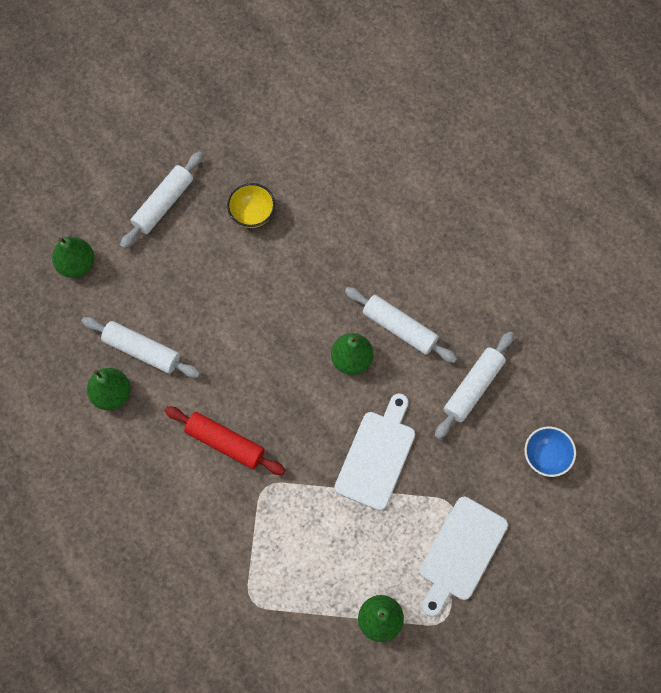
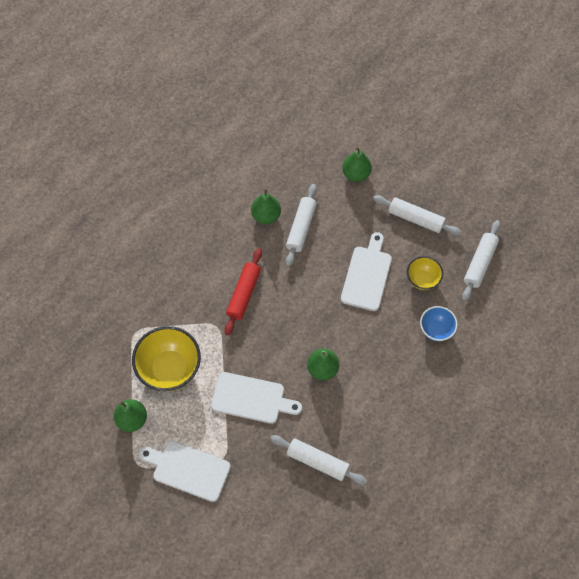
camera: 80 degrees right, 5 degrees down
(231, 280) = (367, 275): none -> white cutting board
(316, 559) = (170, 369): none -> yellow bowl
(399, 328) = (354, 399): white rolling pin -> white rolling pin (479, 263)
(545, 457) = (272, 524): blue bowl -> blue bowl (436, 330)

